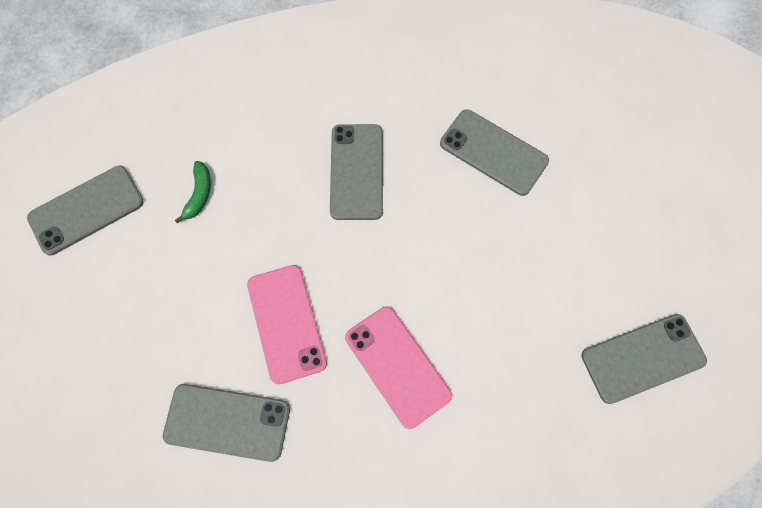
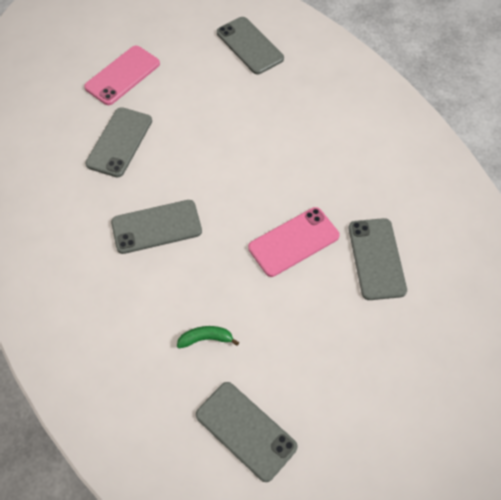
camera: 105 degrees left, 10 degrees down
(397, 366) = (300, 167): pink phone -> pink phone (122, 75)

